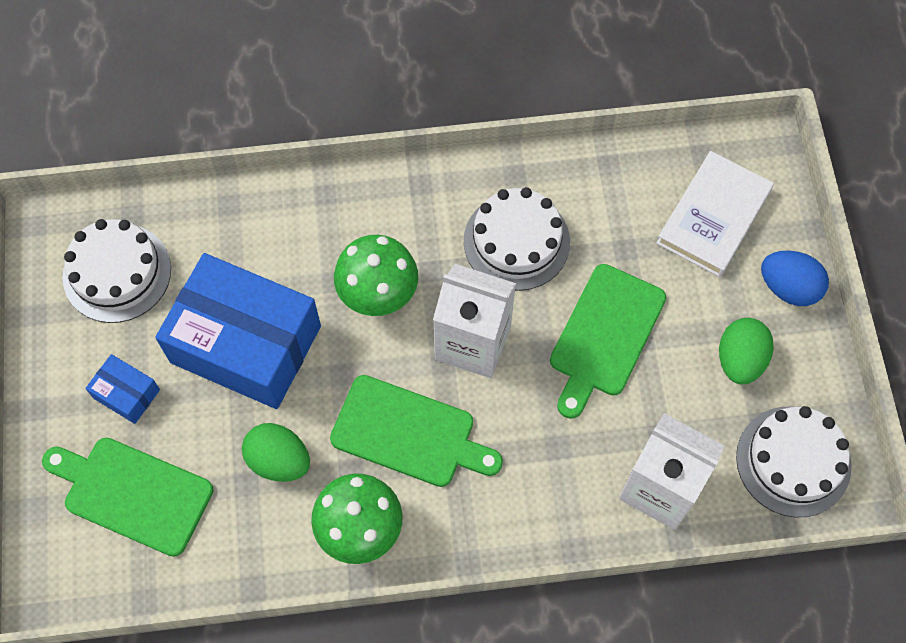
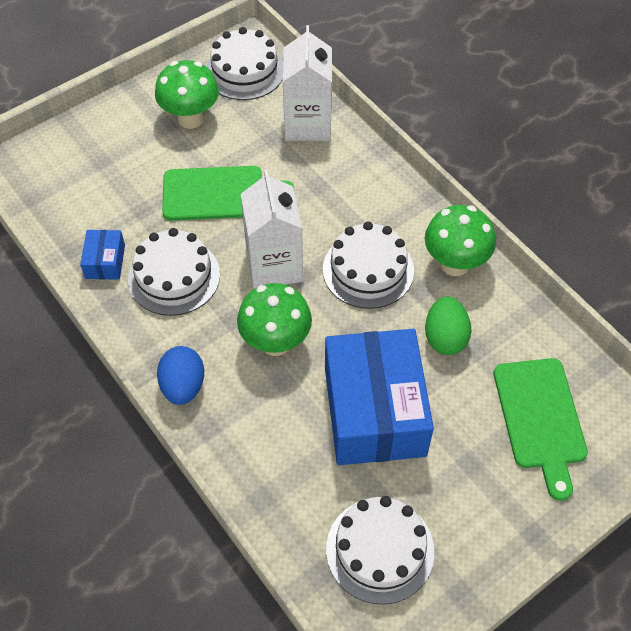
camera: 120 degrees left, 10 degrees down
(126, 394) = (473, 472): blue box -> blue box (105, 261)
(409, 433) = (368, 270): green cutting board -> white cake
(713, 217) = (85, 171): white book -> none
(740, 360) = (191, 118): green egg -> green mushroom
(788, 288) = (120, 113): blue egg -> blue egg (183, 386)

